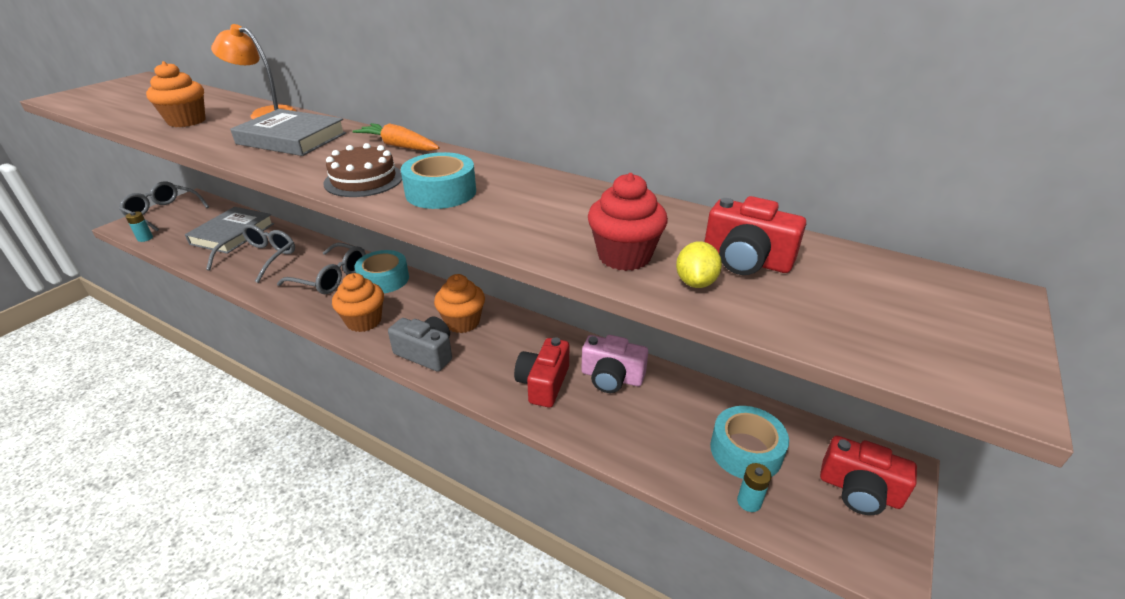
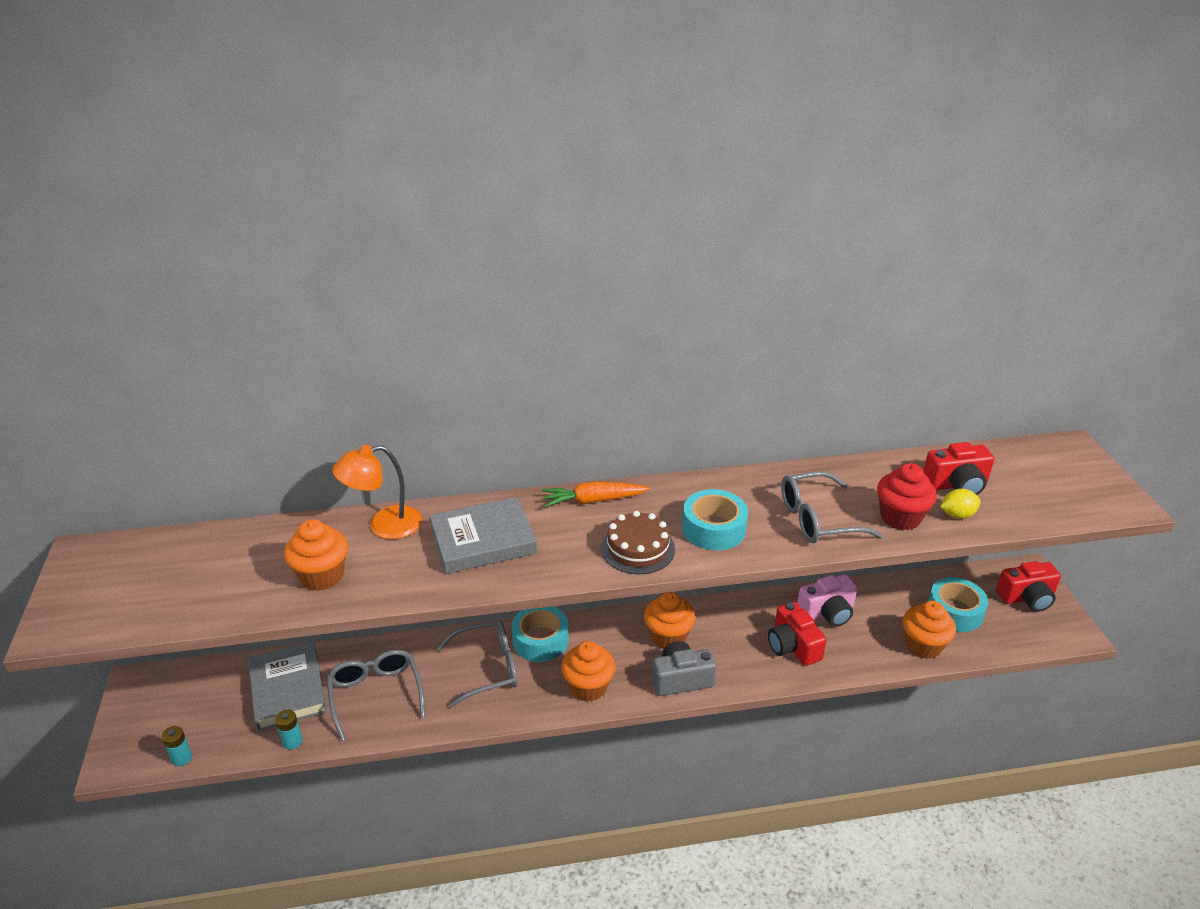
camera: 40 degrees left, 0 degrees up
(163, 212) = (136, 719): grey glasses -> grey glasses (817, 519)
(666, 458) = (923, 645): none -> orange cupcake
(695, 282) = (957, 515): yellow lemon -> yellow lemon turned 75 degrees counterclockwise
(749, 502) = (989, 642): turquoise battery -> turquoise battery (292, 741)

